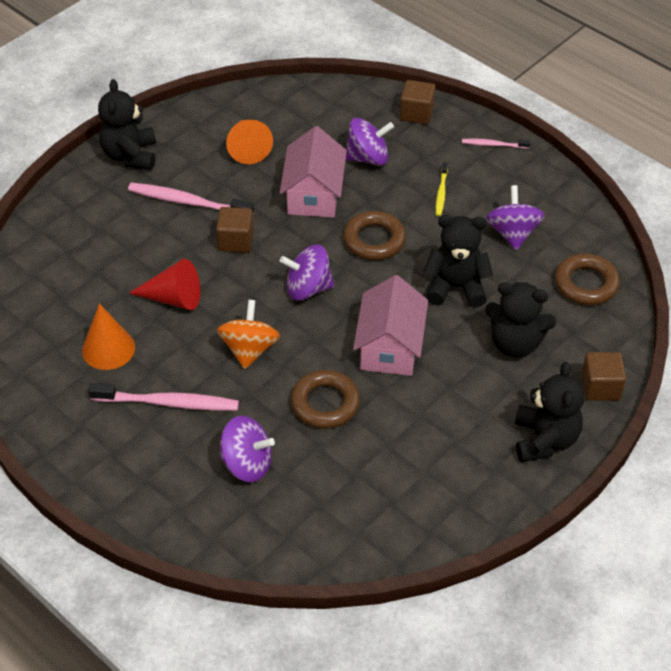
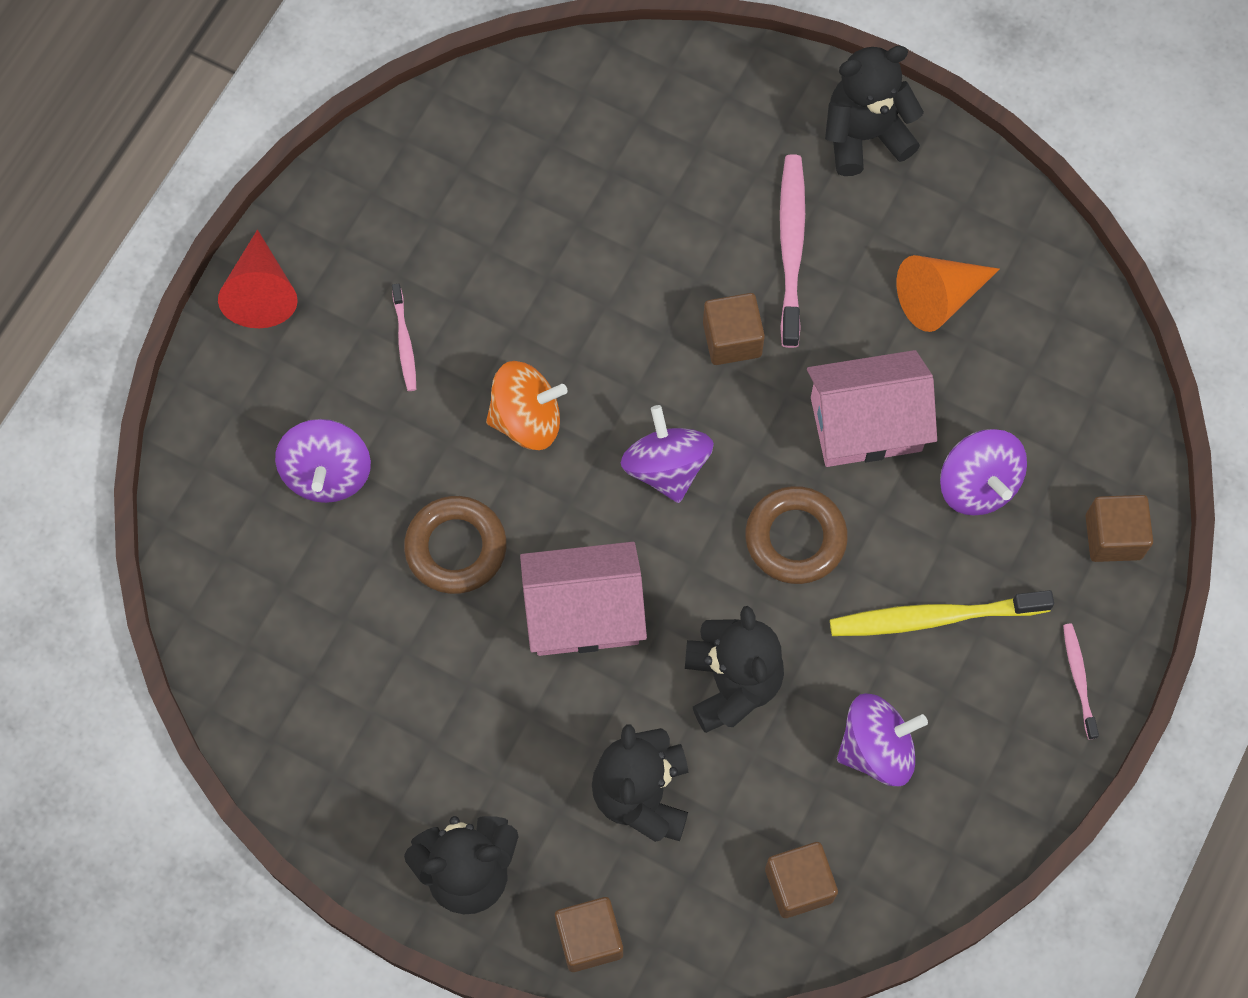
camera: 75 degrees right, 20 degrees up
(108, 349) = (478, 235): orange cone -> none
(168, 403) = (404, 342): pink toothbrush -> pink toothbrush, size x0.53
(173, 298) = (594, 289): red cone -> red cone (261, 292)
(441, 193) = (933, 617): yellow toothbrush -> yellow toothbrush, size x1.88
(586, 284) = (799, 885): brown ring -> brown cube

